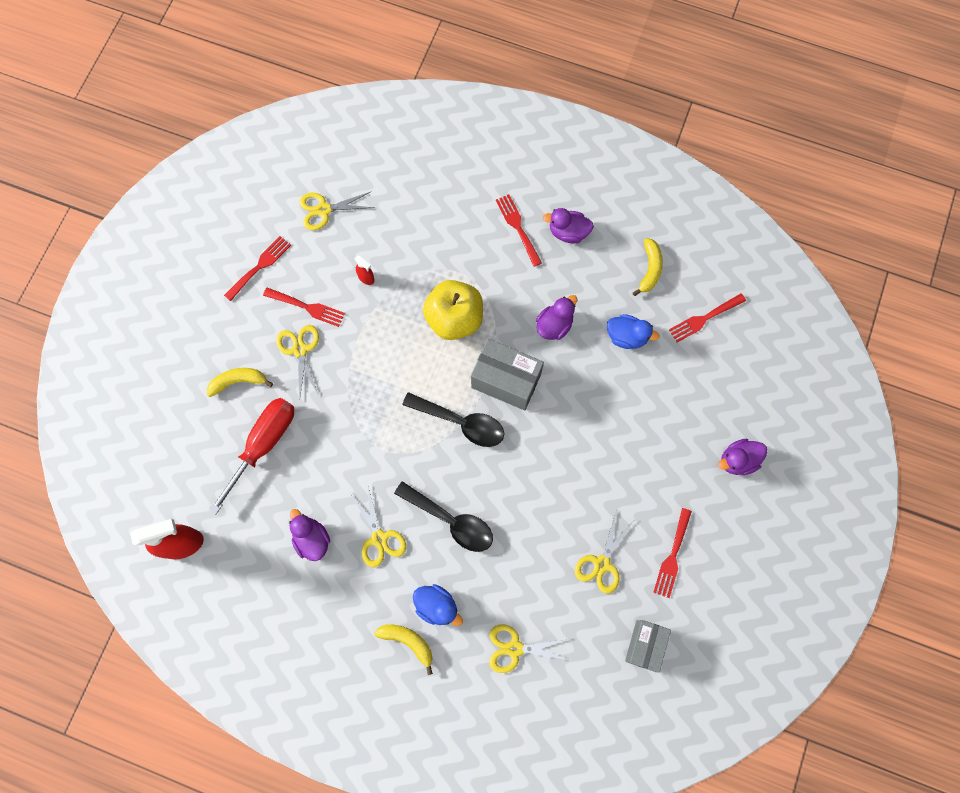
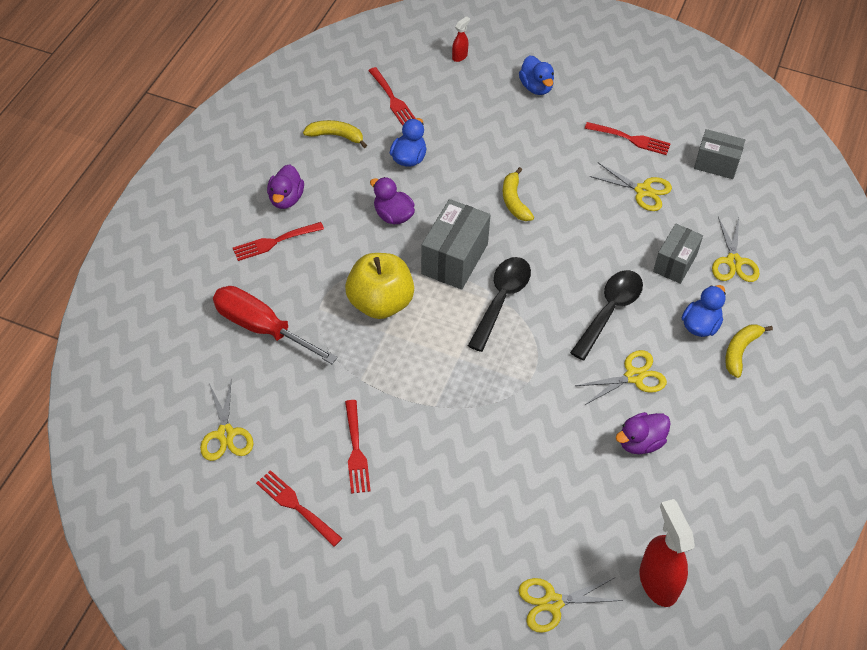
camera: 90 degrees left, 20 degrees down
(238, 381) = (451, 526): yellow banana -> yellow banana (514, 201)
(263, 444) = (531, 495): red screwdriver -> red screwdriver (261, 327)
(300, 350) = (411, 458): yellow scissors -> yellow scissors (552, 602)
(307, 307) = (356, 451): red fork -> red fork turned 150 degrees clockwise
(366, 278) = (323, 388): red spray bottle -> red spray bottle (460, 56)
(510, 588) = (675, 263): none -> grey box
(737, 460) = (536, 87): purple duck -> blue duck

